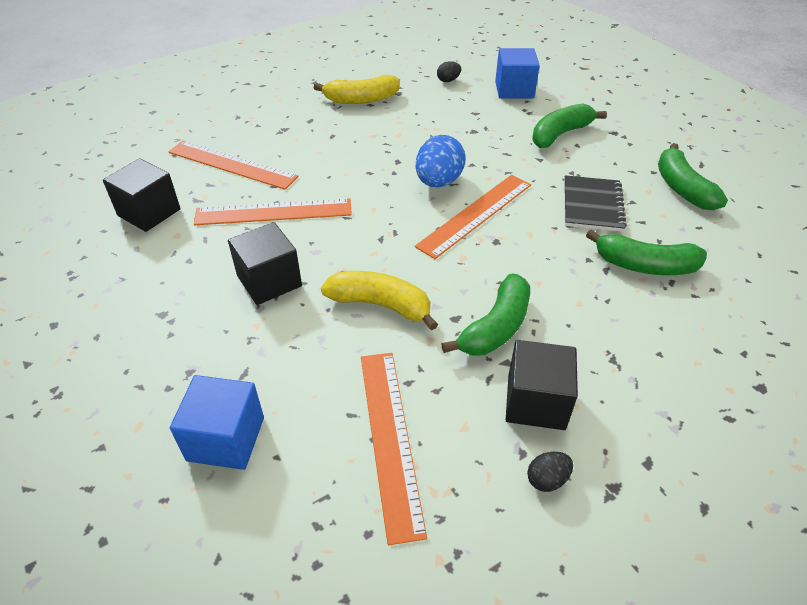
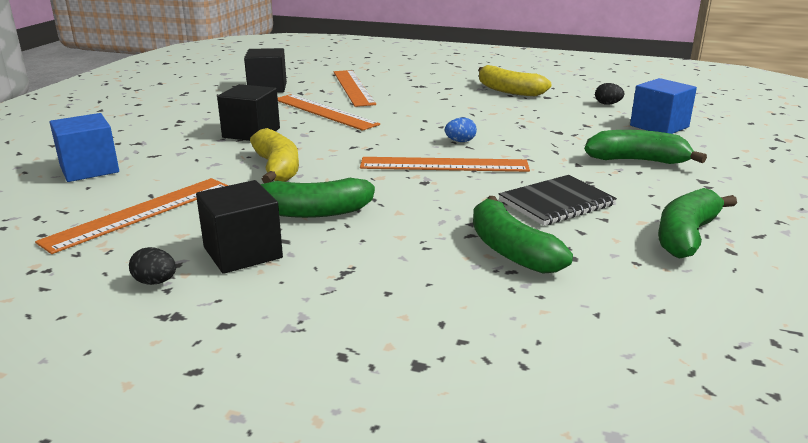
camera: 50 degrees right, 20 degrees down
(438, 182) = (460, 141): blue egg -> blue egg, size x0.50

